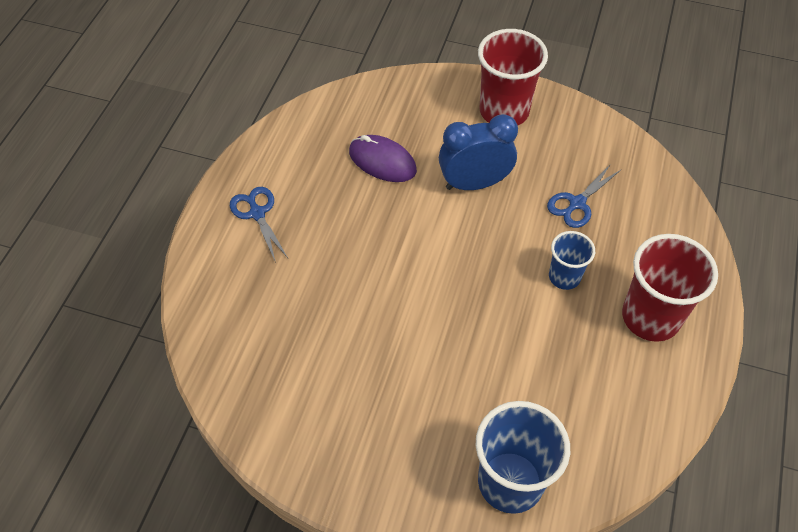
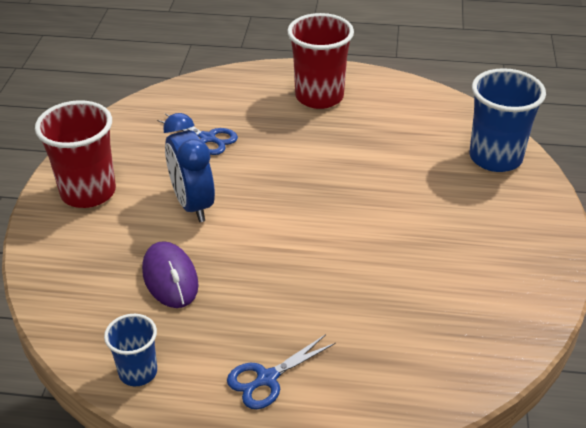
camera: 100 degrees left, 15 degrees down
(382, 161) = (170, 278): purple mouse -> purple mouse turned 45 degrees counterclockwise
(564, 277) = (292, 141): blue cup -> blue cup (138, 372)

